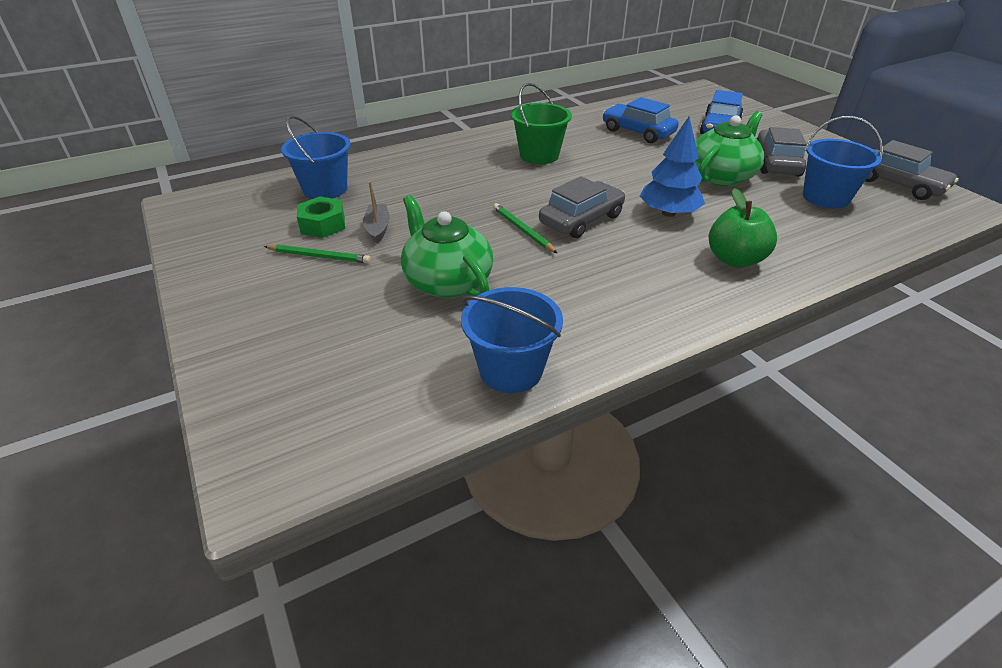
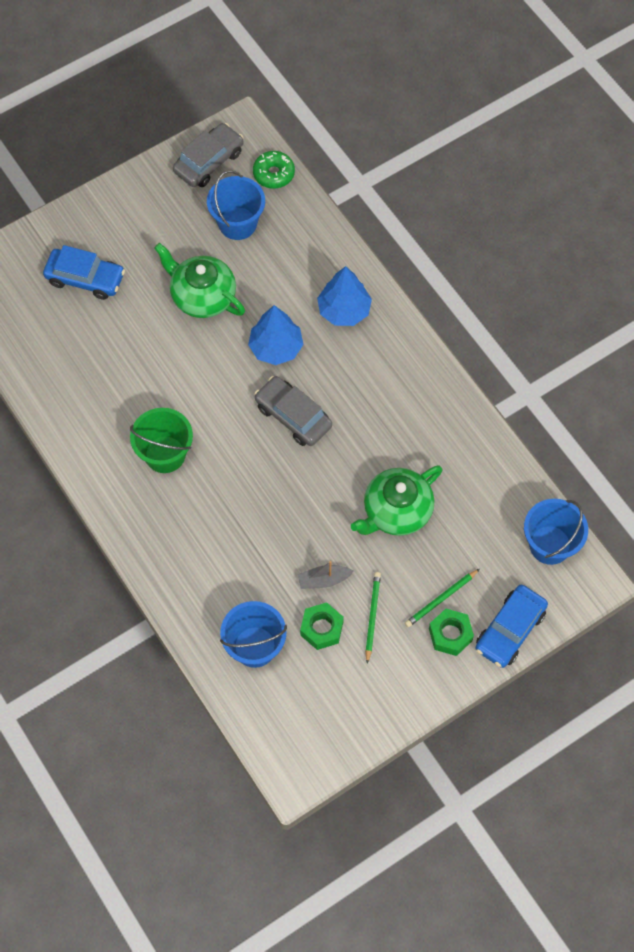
camera: 95 degrees left, 25 degrees up
(262, 312) = (450, 635): none -> green nut
(511, 370) = (487, 459): blue bucket -> blue bucket (550, 545)
(522, 230) = (315, 462): green pencil -> green pencil (441, 599)
(638, 132) = (100, 358): blue car -> blue car (510, 630)
(735, 259) = (344, 310): green apple -> blue tree
(776, 163) = (171, 245): grey car -> none
(913, 221) = (274, 174): none -> green donut

